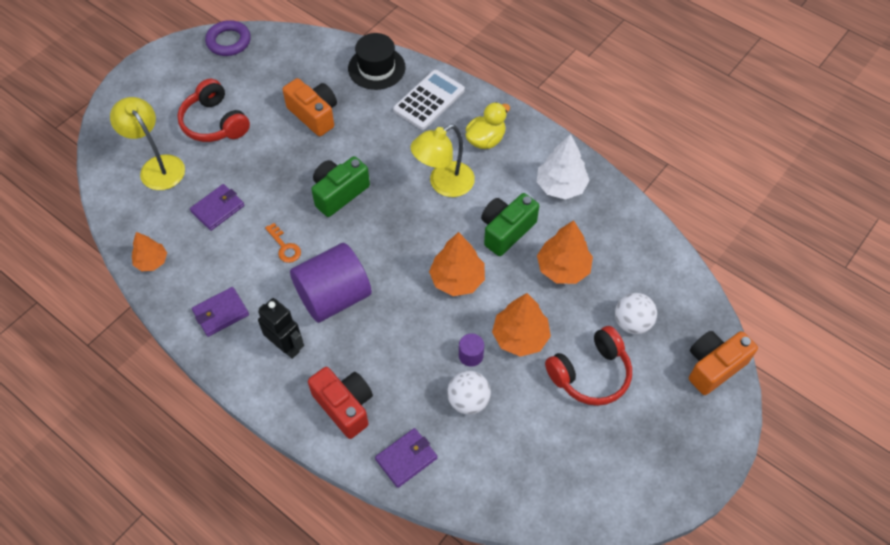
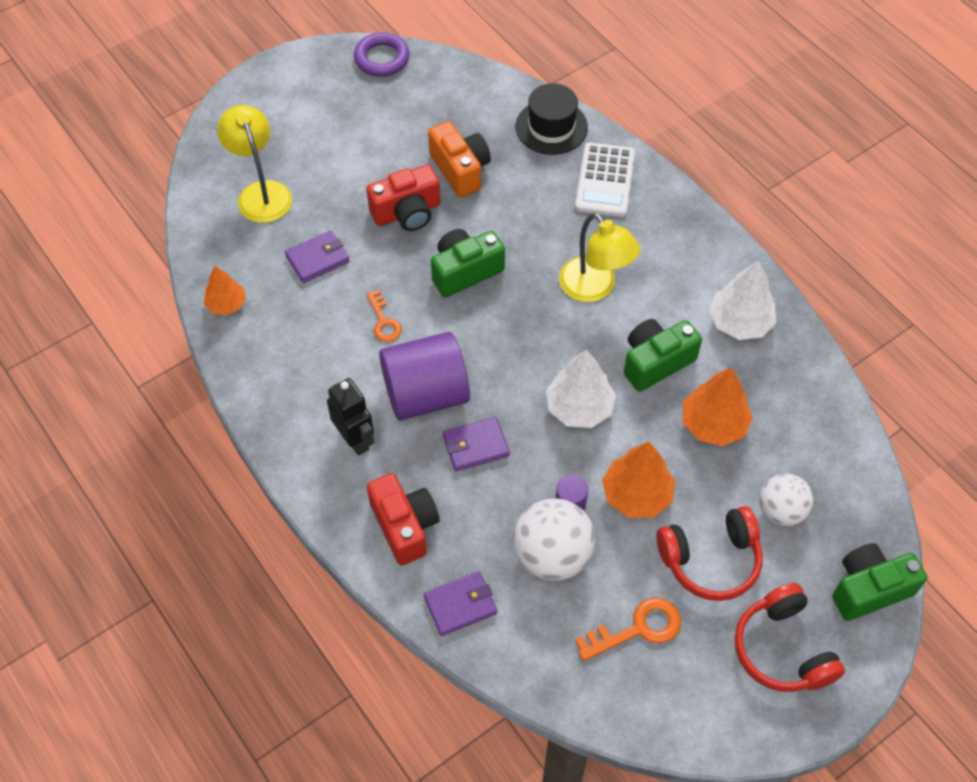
camera: 15 degrees right, 0 degrees up
(215, 123) = (340, 154): red headphones -> red headphones (782, 649)
(221, 313) = (290, 383): purple wallet -> purple wallet (475, 446)
(280, 157) = (407, 212): none -> red camera
(429, 100) = (605, 180): white calculator -> white calculator turned 135 degrees clockwise
(444, 184) = (594, 288): yellow lamp -> yellow lamp turned 105 degrees counterclockwise
(457, 279) = (579, 408): orange tree -> white tree
(468, 401) = (552, 555): white ball -> white ball, size x1.51
(485, 140) = (662, 244): yellow duck -> none
(549, 442) = (637, 629): none -> orange key
(713, 366) = (869, 589): orange camera -> green camera

